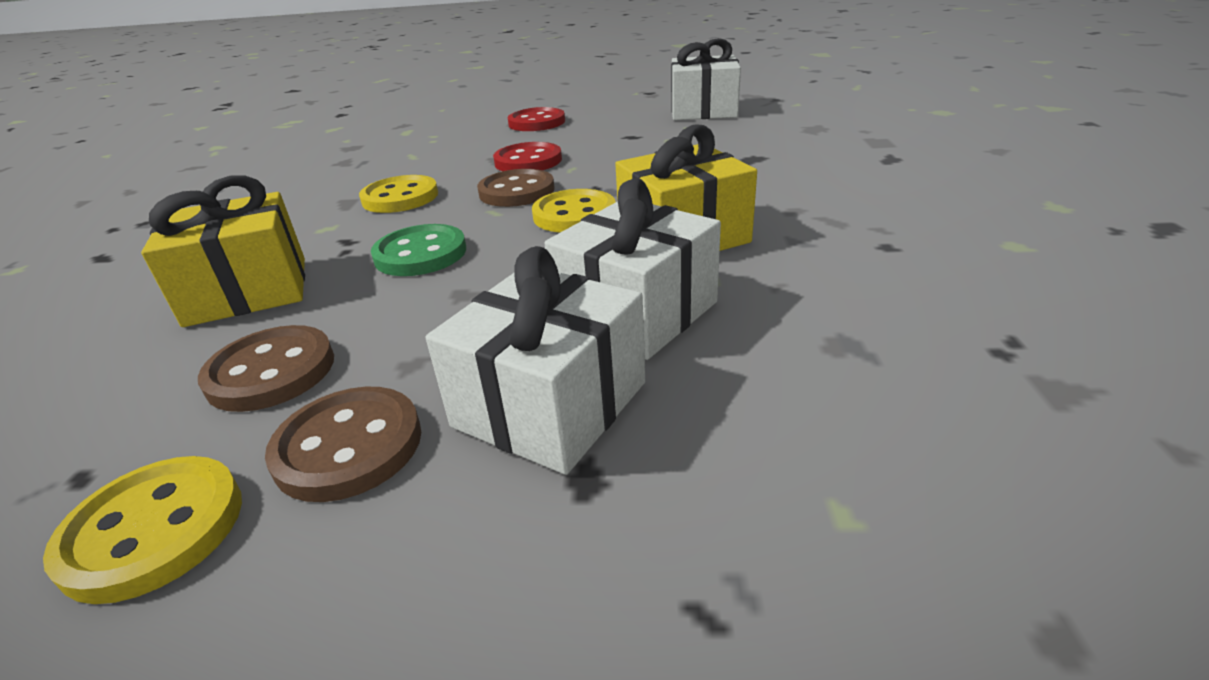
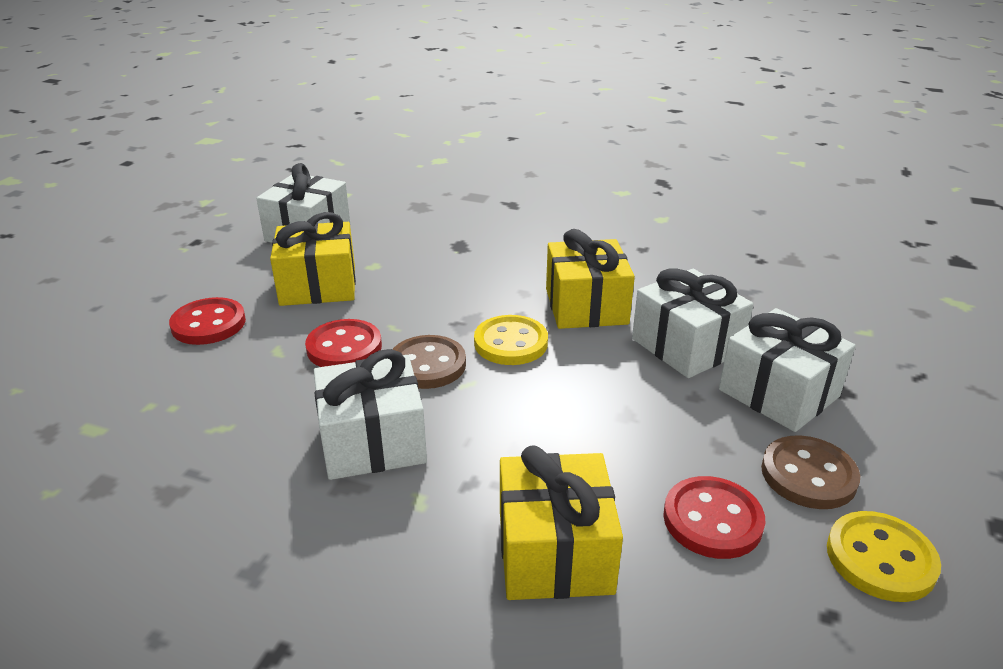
camera: 75 degrees left, 0 degrees up
(271, 372) = (712, 520): brown button -> red button
(400, 197) = (373, 442): yellow button -> white gift
(420, 254) = (537, 433): green button -> none
(617, 133) = (318, 286): none -> yellow gift

